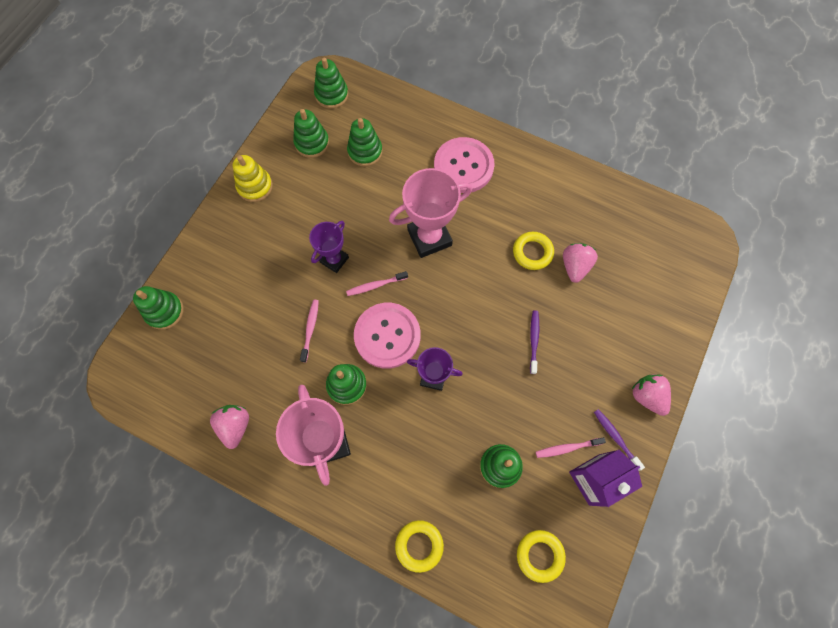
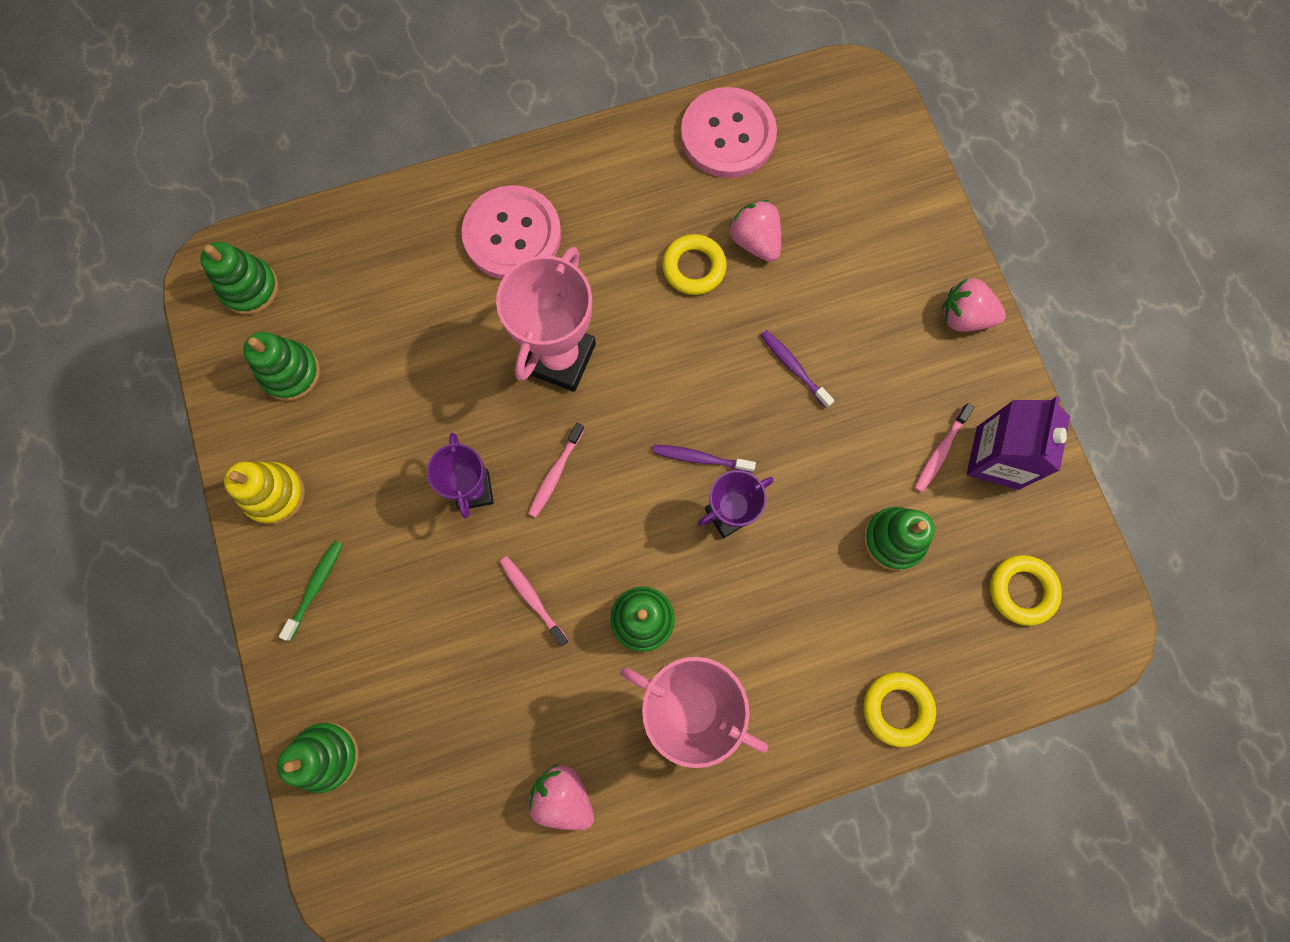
camera: 45 degrees left, 5 degrees up
(231, 239) = (315, 587): none -> green toothbrush
(365, 151) = (371, 323): green stacking toy -> none
(387, 336) = (630, 518): pink button -> pink button (728, 135)
(616, 438) = (976, 392): purple toothbrush -> purple toothbrush (700, 458)

